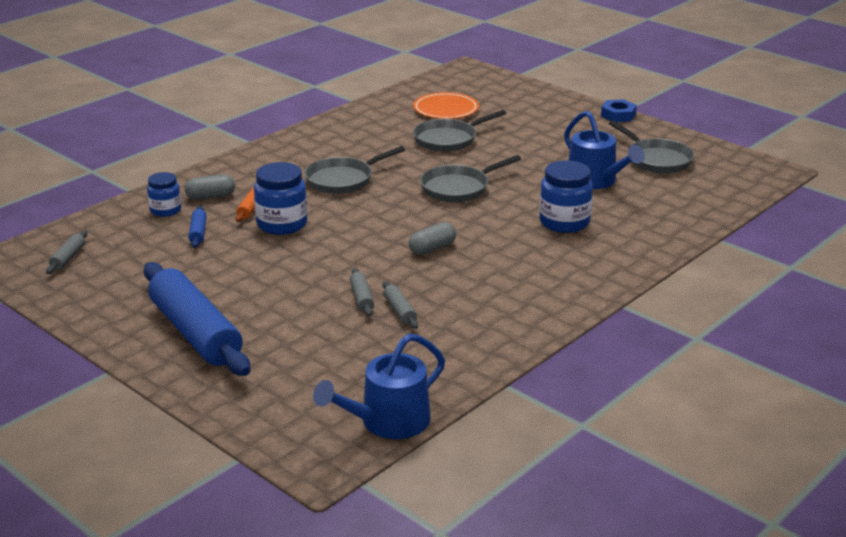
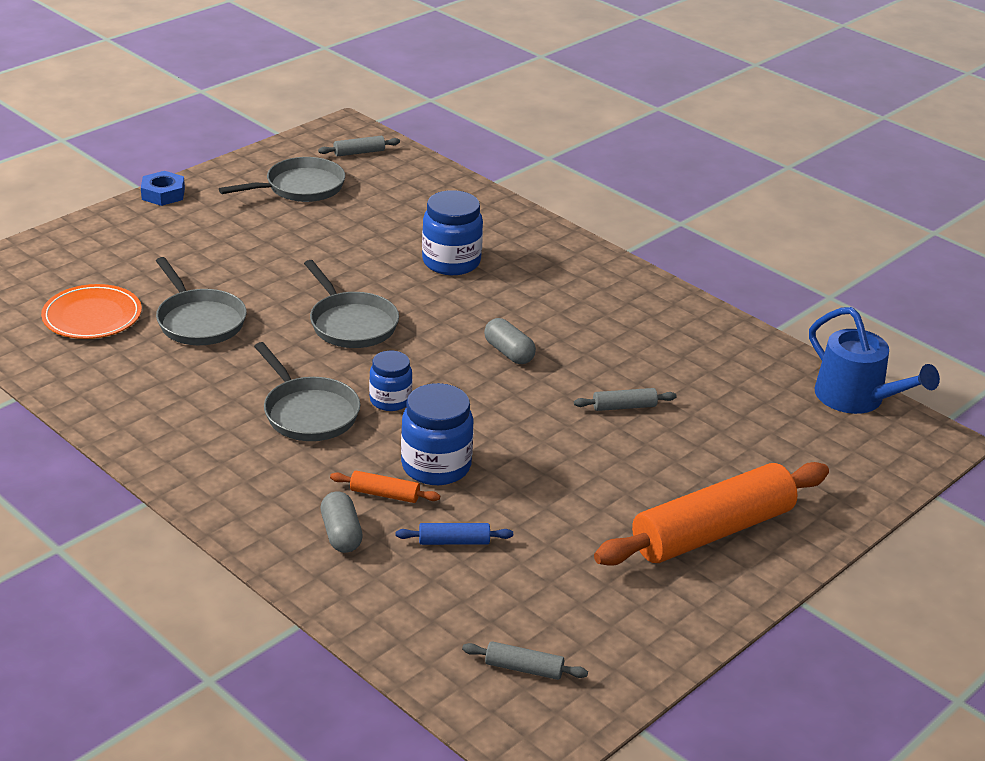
camera: 90 degrees left, 5 degrees up
(165, 210) = (380, 578): blue jar -> blue jar (390, 400)
(196, 332) = (712, 531): blue rolling pin -> orange rolling pin
(399, 311) = (650, 382): grey rolling pin -> grey rolling pin (359, 152)
(595, 181) = (348, 231): blue watering can -> none

